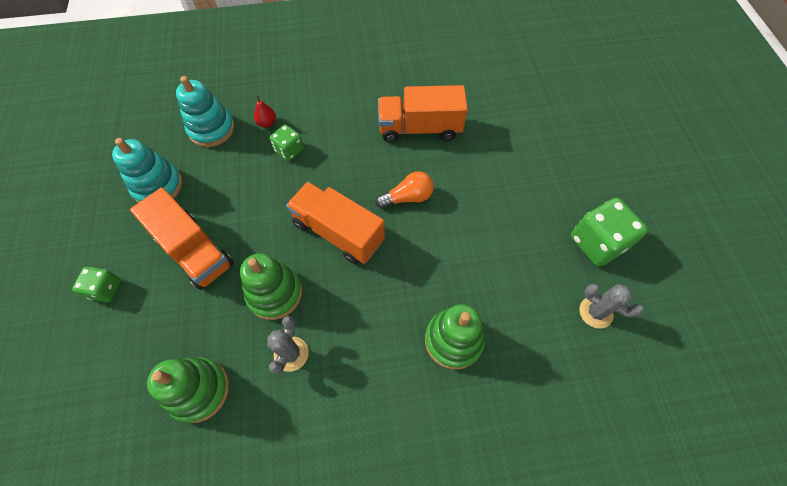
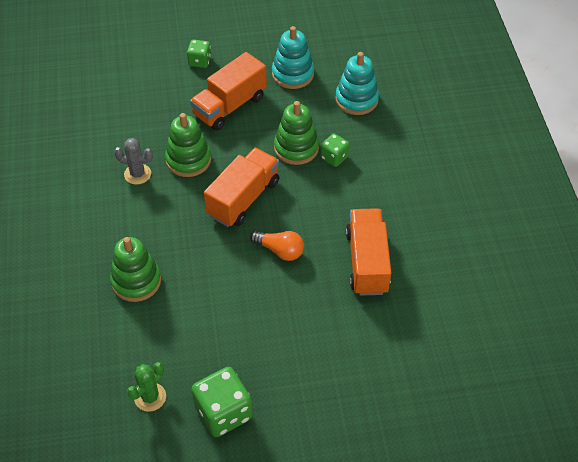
camera: 90 degrees right, 10 degrees down
(199, 390) = (117, 124): green stacking toy -> green stacking toy (296, 148)
(267, 123) = (366, 138): red pear -> none
(407, 197) = (280, 250): orange light bulb -> orange light bulb turned 45 degrees counterclockwise
(595, 312) = (150, 397): grey cactus -> green cactus

